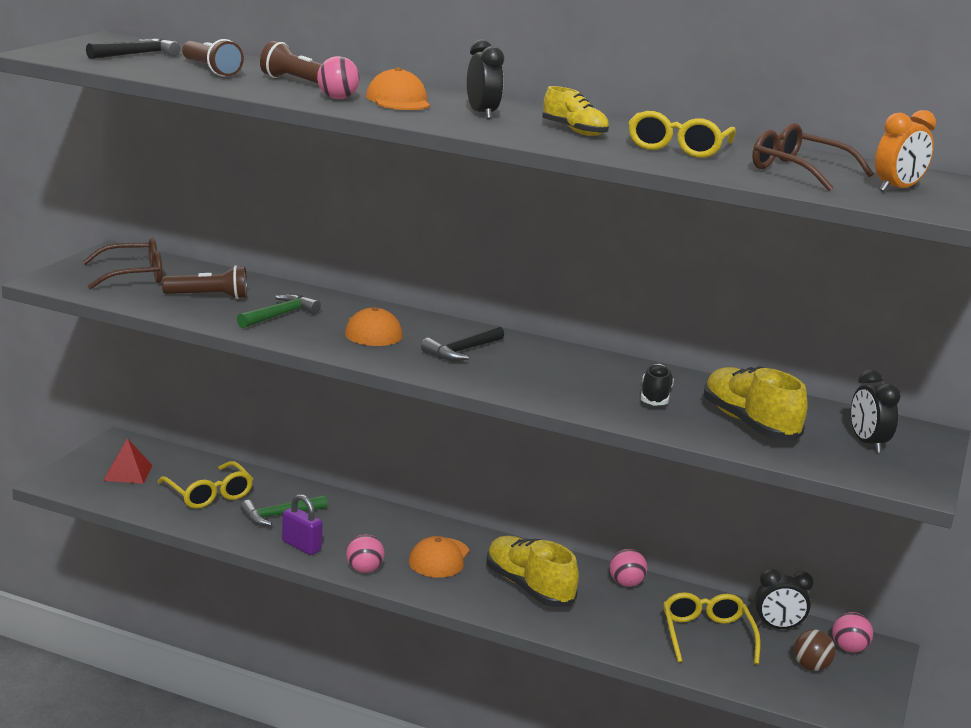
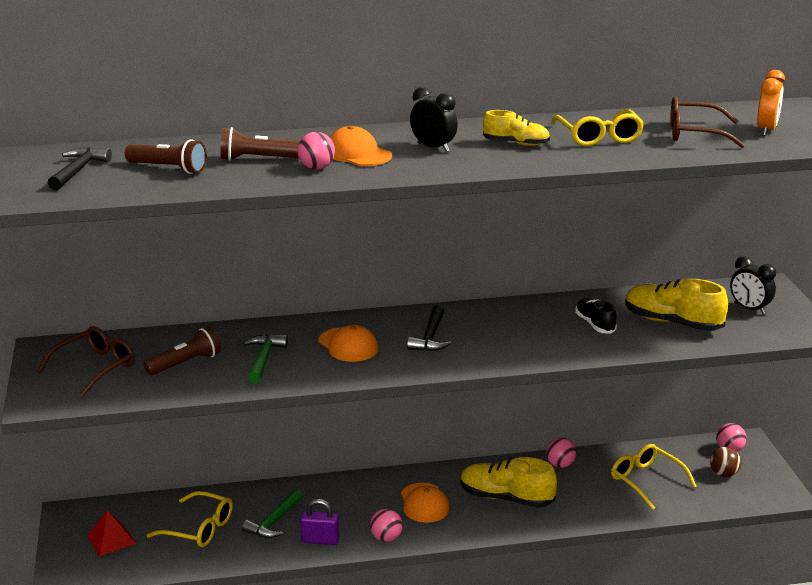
camera: 30 degrees left, 5 degrees up
(777, 627) = (677, 454): black clock -> none

